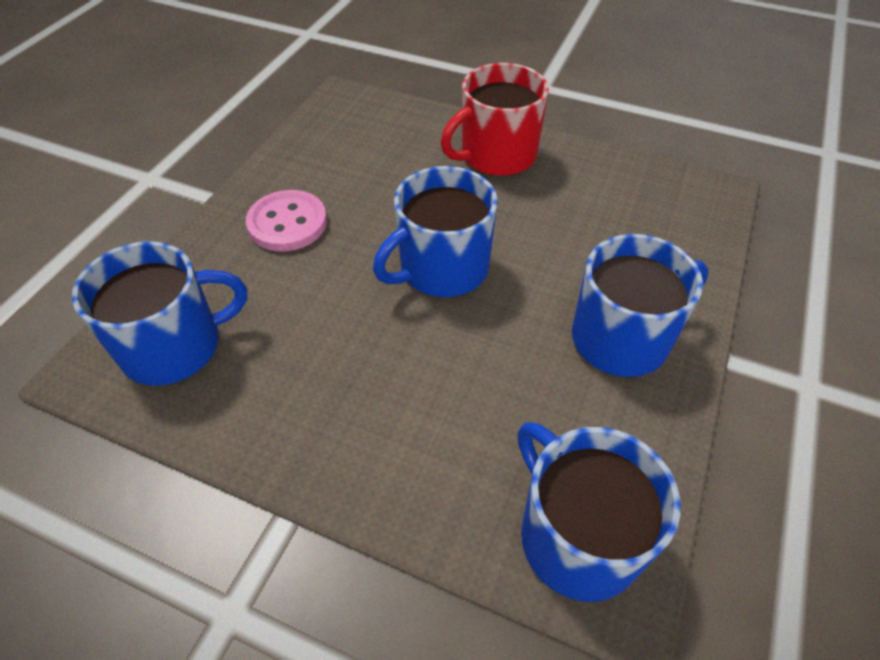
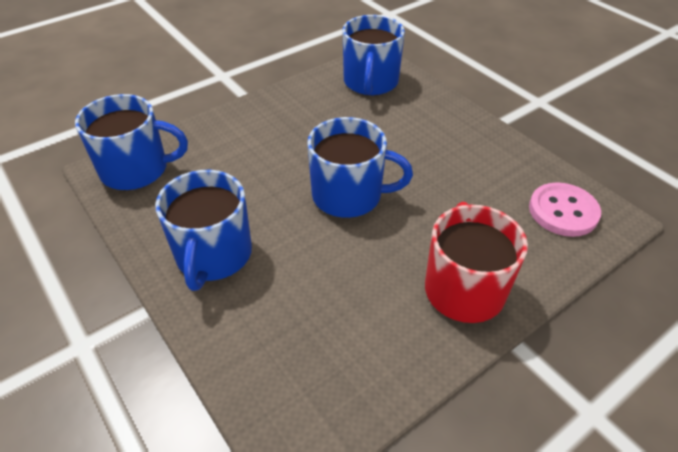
camera: 120 degrees right, 5 degrees down
(287, 223) = (446, 141): pink button -> pink button (563, 211)
(442, 268) = (349, 195): blue mug -> blue mug turned 105 degrees clockwise

